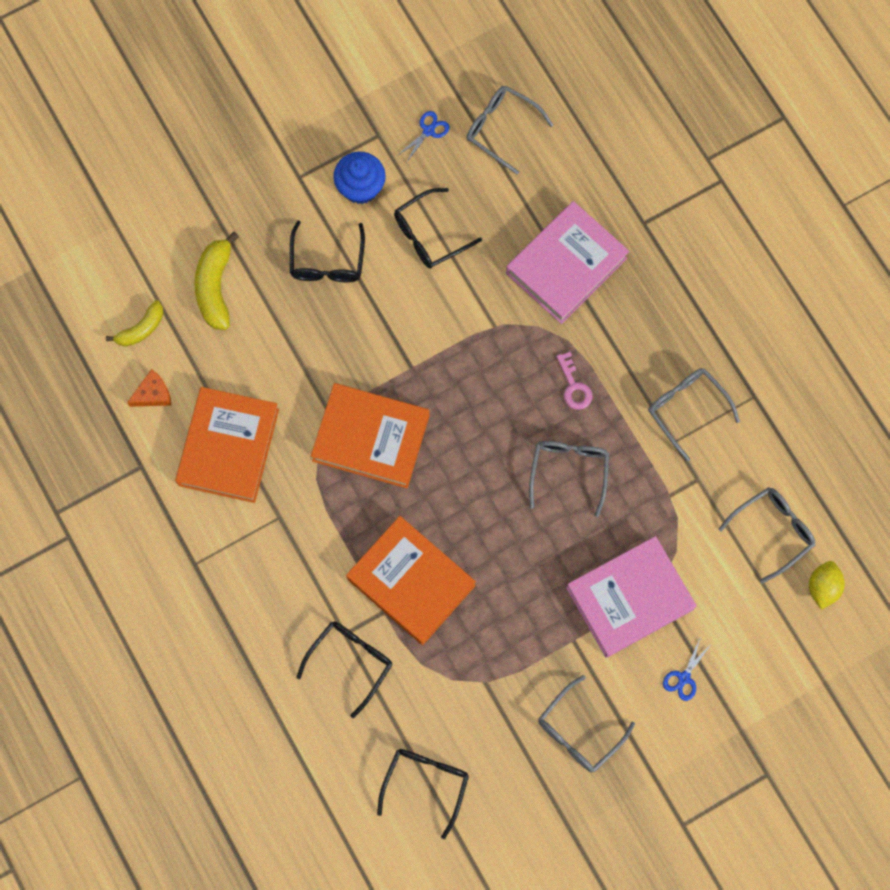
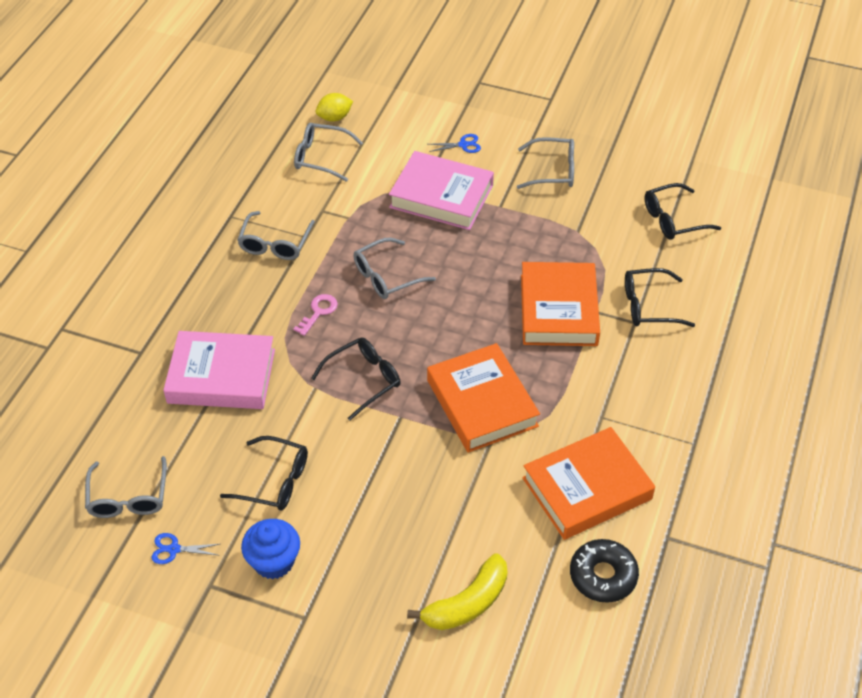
camera: 130 degrees left, 25 degrees down
(141, 329) = (560, 631): yellow banana -> none
(153, 394) = (603, 576): orange cheese -> black donut
(327, 262) = (366, 536): black glasses -> black glasses (364, 380)

